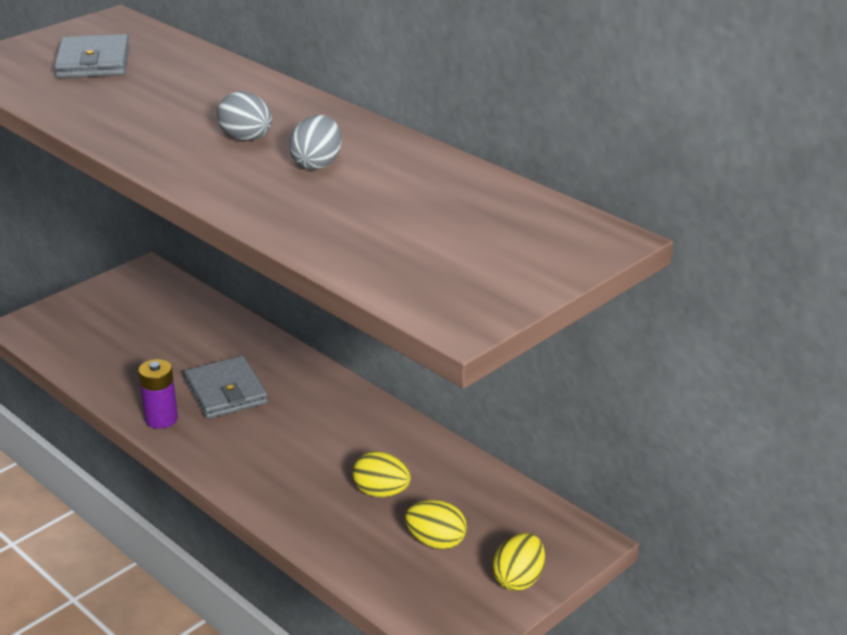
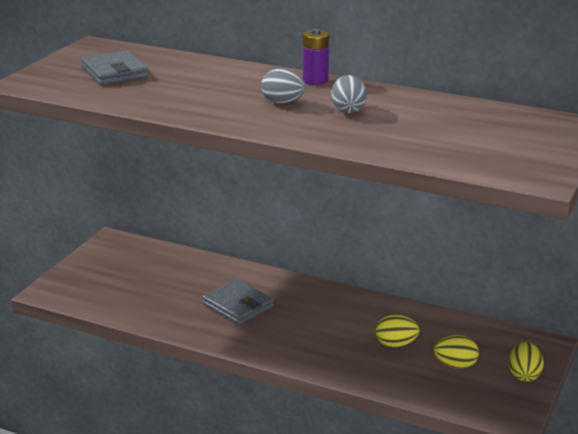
camera: 20 degrees left, 5 degrees down
(161, 419) = (205, 331): purple battery -> purple battery (315, 80)

